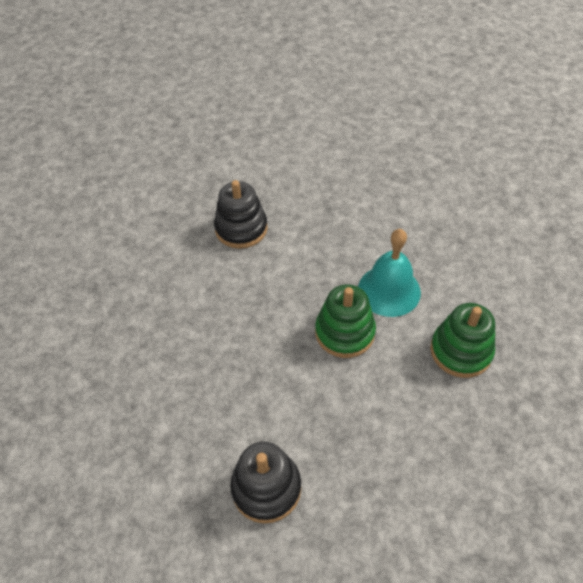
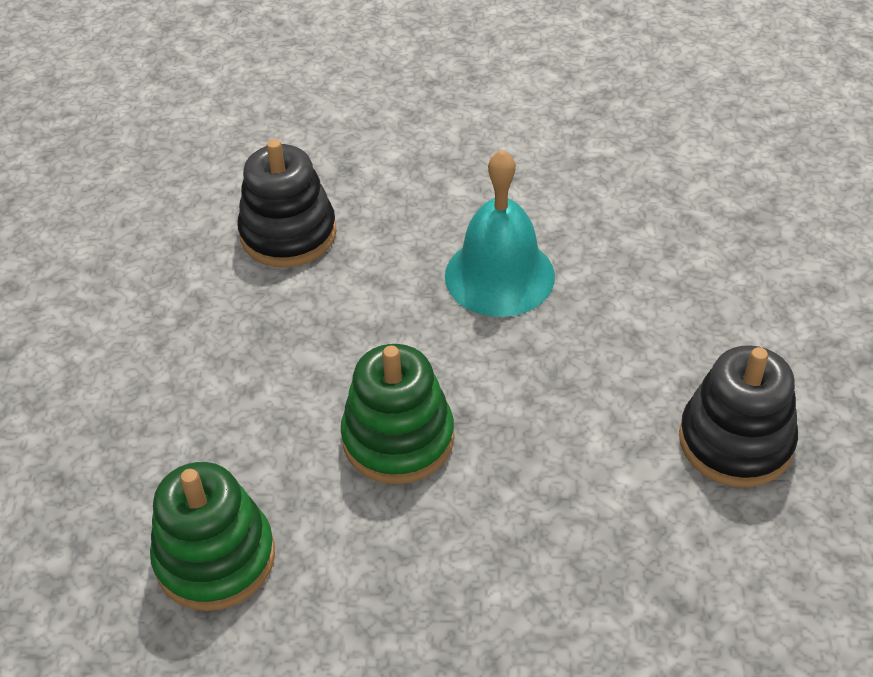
camera: 130 degrees right, 5 degrees down
(389, 290) = (411, 553): turquoise bell -> turquoise bell (499, 275)

